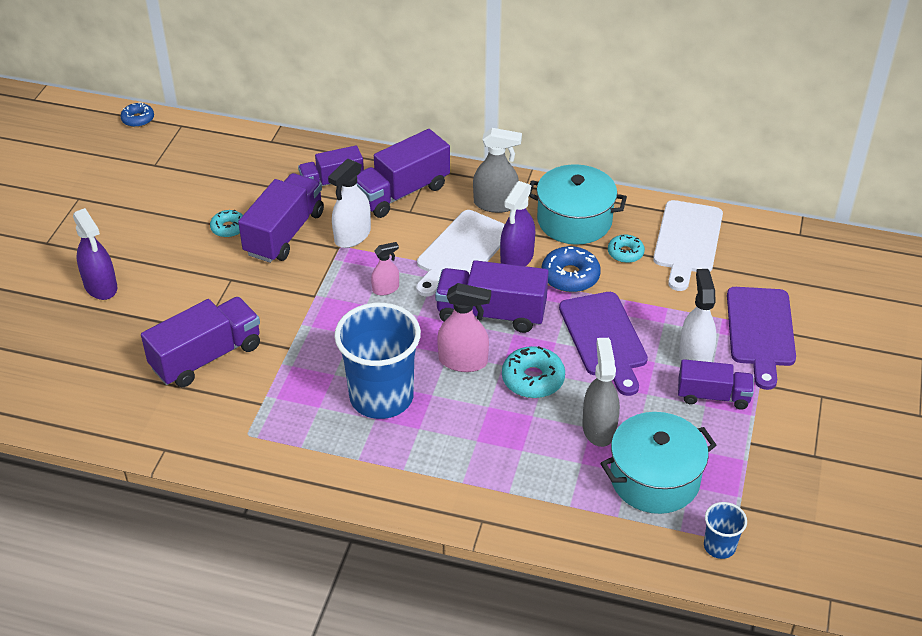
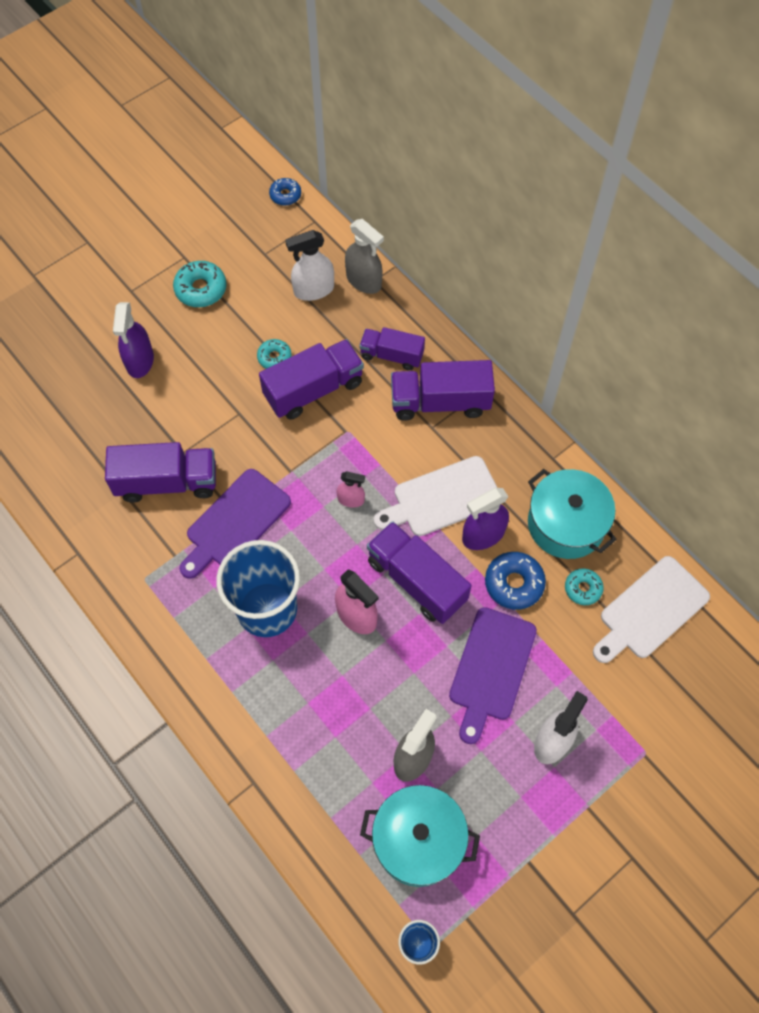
camera: 35 degrees right, 20 degrees up
(352, 236) = (365, 425): white spray bottle -> white spray bottle (313, 290)
(495, 204) = (511, 463): grey spray bottle -> grey spray bottle (364, 281)
(533, 379) = (398, 671): turquoise donut -> turquoise donut (201, 289)
(713, 396) = (535, 792): purple truck -> none
(760, 331) = (635, 752): purple cutting board -> purple cutting board (235, 522)

